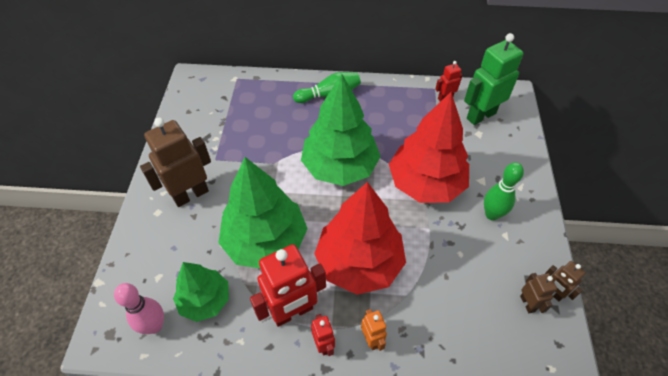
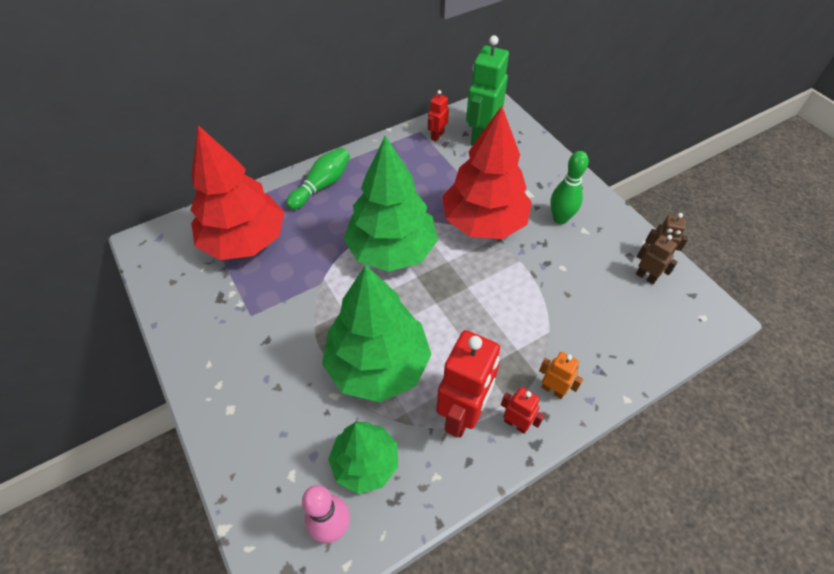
camera: 35 degrees left, 0 degrees up
(190, 194) = (254, 367): brown robot -> none
(359, 262) = (485, 328): red tree -> red tree (245, 240)

